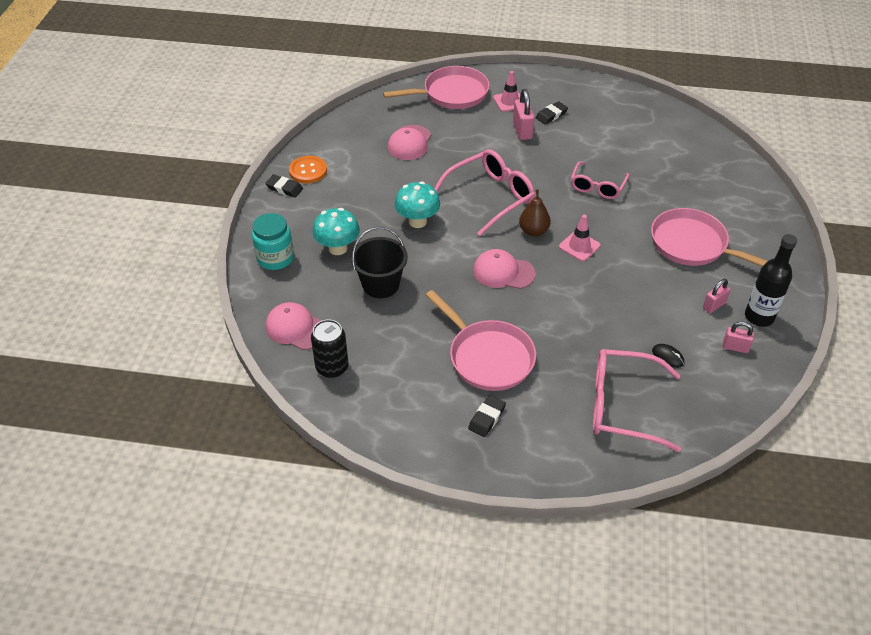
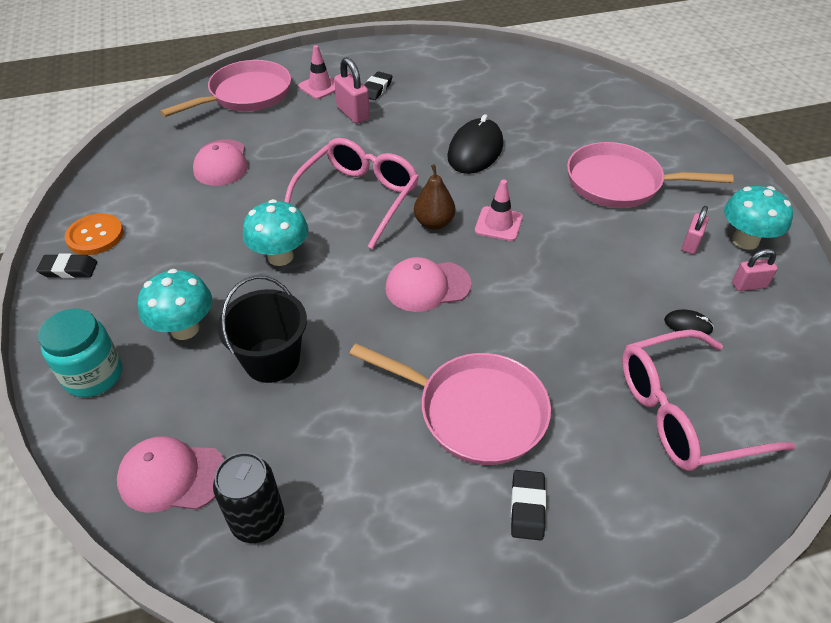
camera: 25 degrees left, 0 degrees up
(597, 186) = (475, 150): pink glasses -> black mouse
(759, 317) = (745, 240): black bottle -> turquoise mushroom

